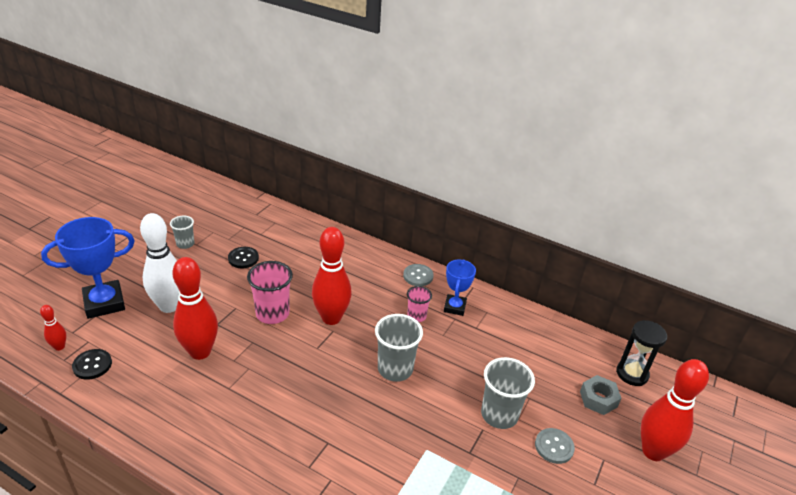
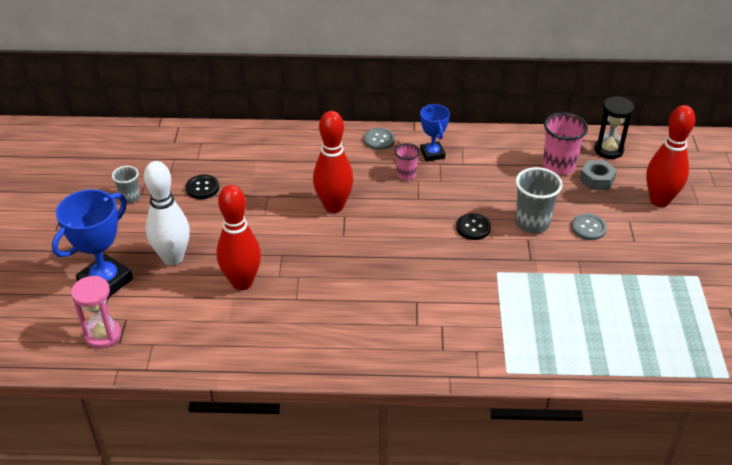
camera: 25 degrees left, 5 degrees up
(59, 347) = (103, 335): red bowling pin -> pink hourglass
(92, 365) = (152, 335): black button -> black button (473, 228)
(272, 313) = (277, 224): pink cup -> pink cup (558, 166)
(395, 369) = (423, 224): grey cup -> none

